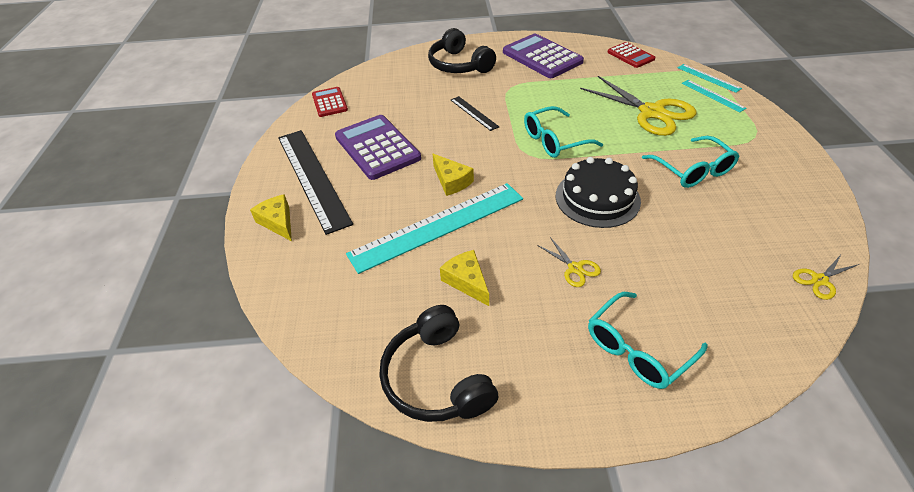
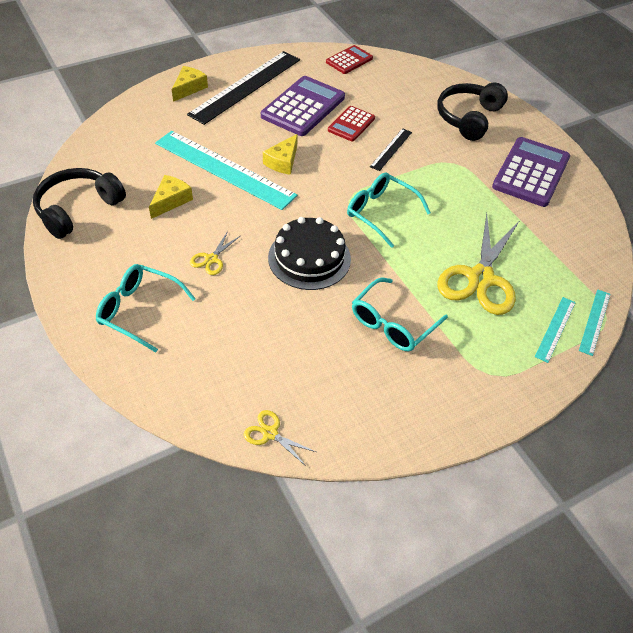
camera: 60 degrees right, 5 degrees up
(630, 55) = (593, 244): red calculator -> red calculator (351, 124)

